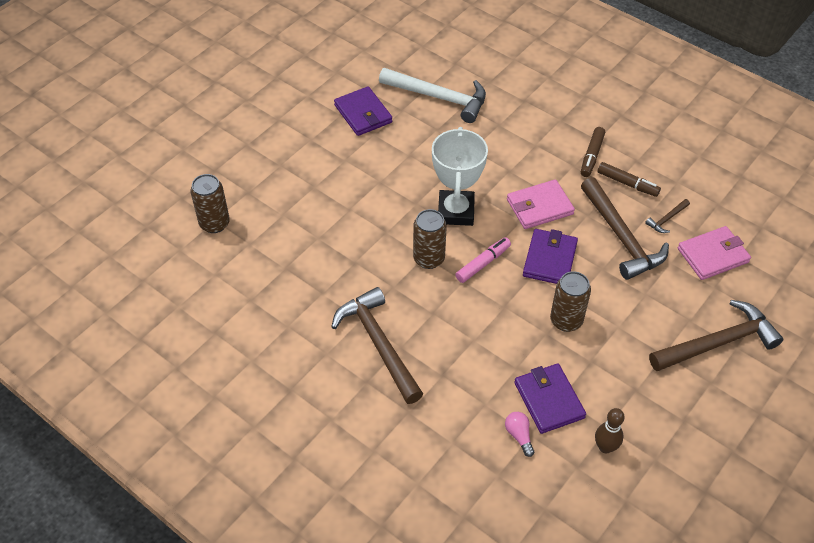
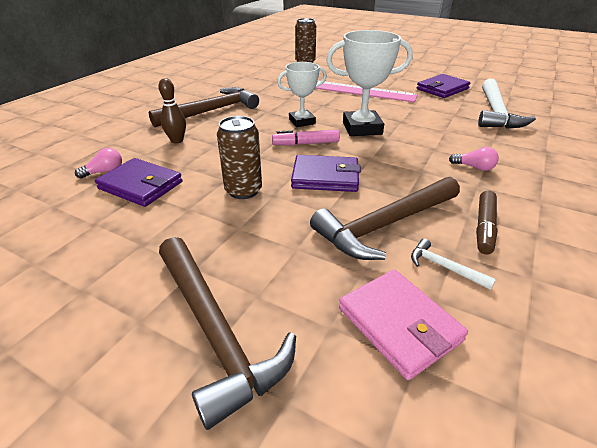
camera: 80 degrees right, 15 degrees down
(347, 190) = (358, 91): none -> pink ruler
(429, 259) = (302, 121): brown can -> white trophy
(483, 263) = (305, 143): pink marker -> pink marker turned 135 degrees clockwise
(539, 207) = (396, 167): pink wallet -> none
(545, 157) = (474, 167): none -> pink light bulb
(549, 400) = (141, 185): purple wallet -> purple wallet turned 60 degrees clockwise
(591, 156) = (506, 197): brown marker -> none
(605, 447) = (68, 223): brown bowling pin -> brown bowling pin (177, 140)
(666, 219) = (444, 267): brown hammer -> white hammer

